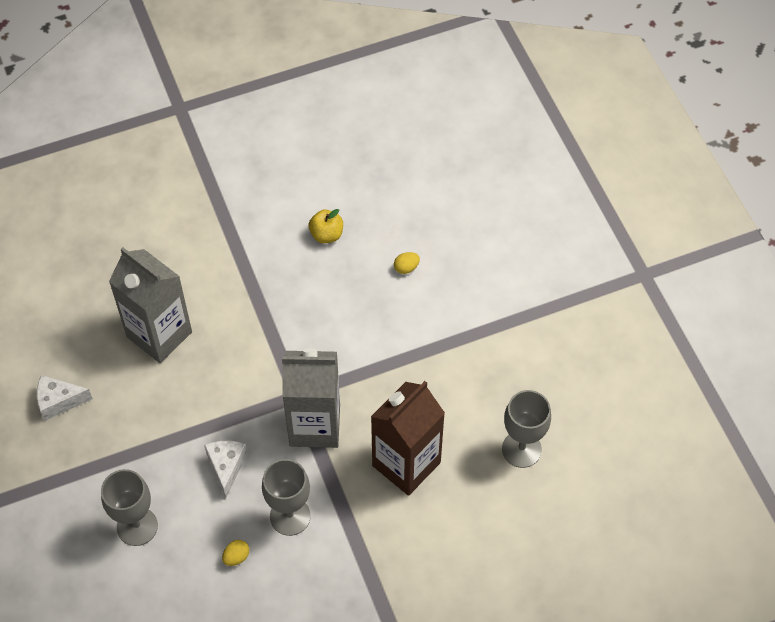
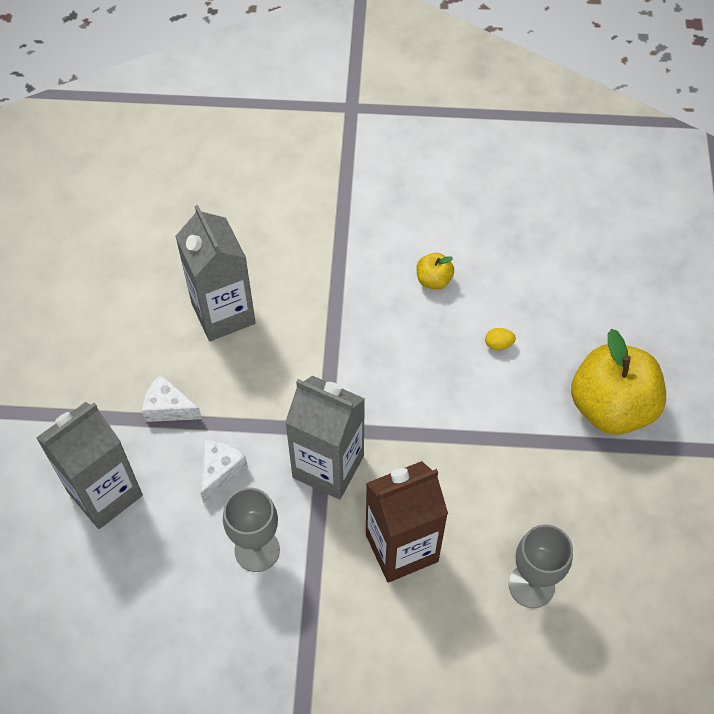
camera: 25 degrees right, 0 degrees up
(59, 401) = (97, 339): white cheese -> white cheese (168, 408)
(137, 526) = (105, 493): grey goblet -> grey carton
(236, 557) = (183, 568): yellow egg -> none
(519, 283) = (611, 407): none -> yellow apple

